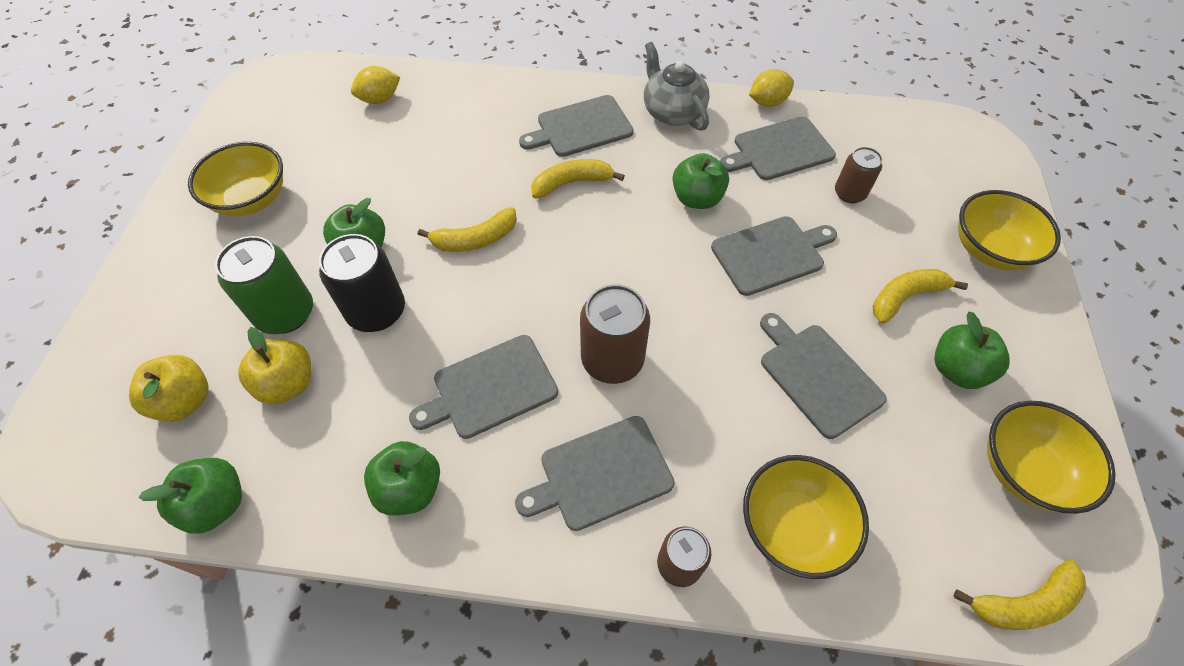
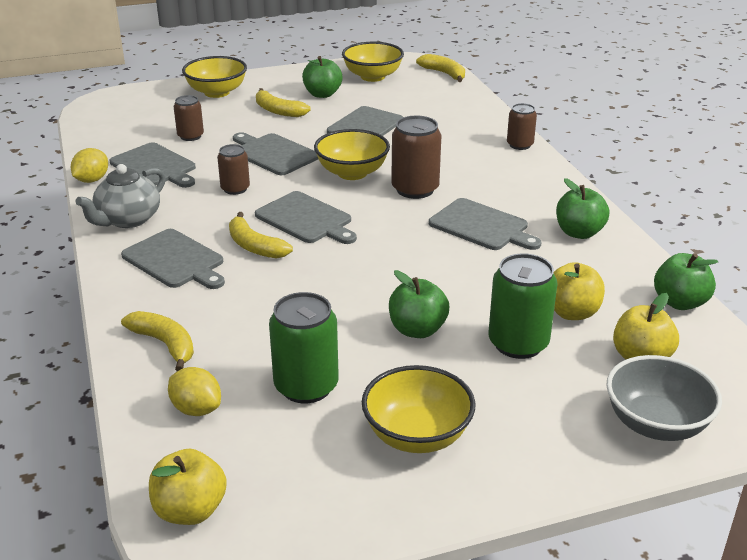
camera: 115 degrees left, 25 degrees down
(116, 355) = (656, 424): none -> grey bowl
(294, 78) = (190, 510): none -> yellow apple
(354, 158) = (306, 386): none -> green can
(376, 311) = (470, 296): black can -> none
(475, 239) = (356, 274): yellow banana -> yellow banana (165, 344)
(601, 474) = (496, 175): grey cutting board -> grey cutting board (306, 219)
(697, 198) = (235, 189): green apple -> brown can
(767, 102) = (92, 180): yellow lemon -> yellow lemon turned 75 degrees clockwise
(792, 526) = (465, 122): yellow bowl -> yellow bowl (352, 173)

